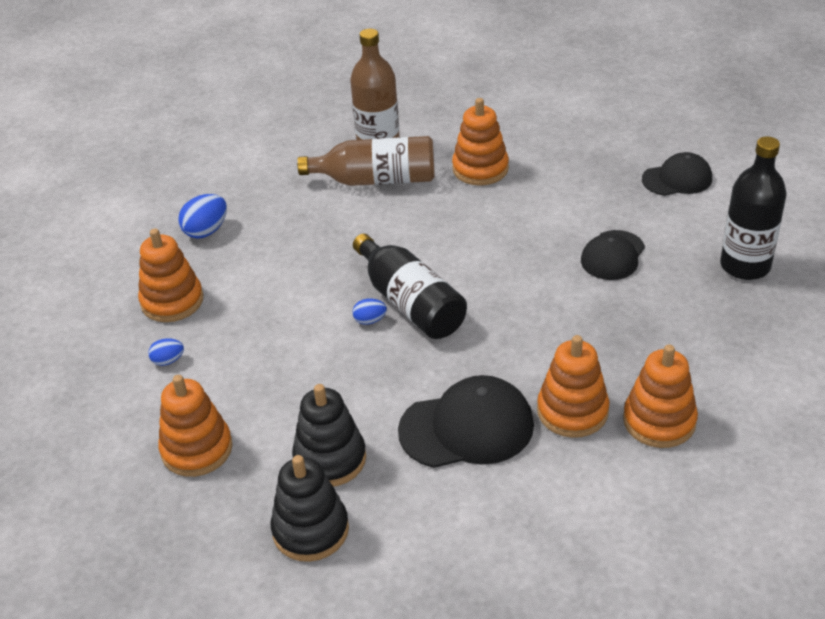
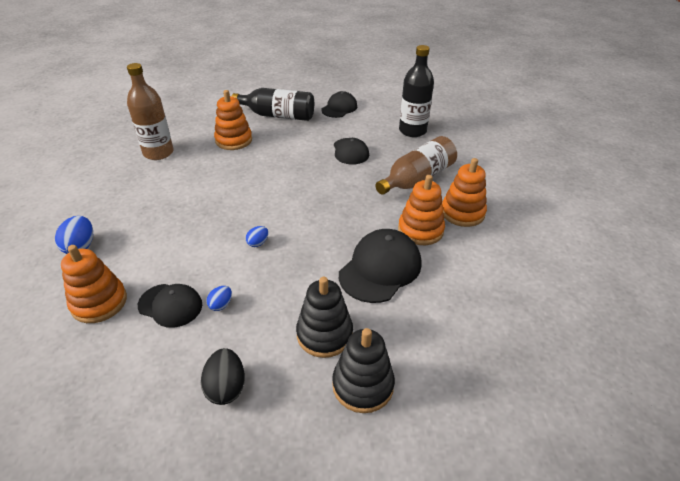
camera: 45 degrees left, 0 degrees up
(168, 361) = (138, 343): blue egg -> blue egg (221, 305)
(197, 449) = (226, 387): orange stacking toy -> black egg
(225, 340) = (170, 305): none -> black cap
(377, 180) = (176, 169): brown bottle -> brown bottle (417, 179)
(410, 303) = (271, 222): black bottle -> black bottle (278, 115)

